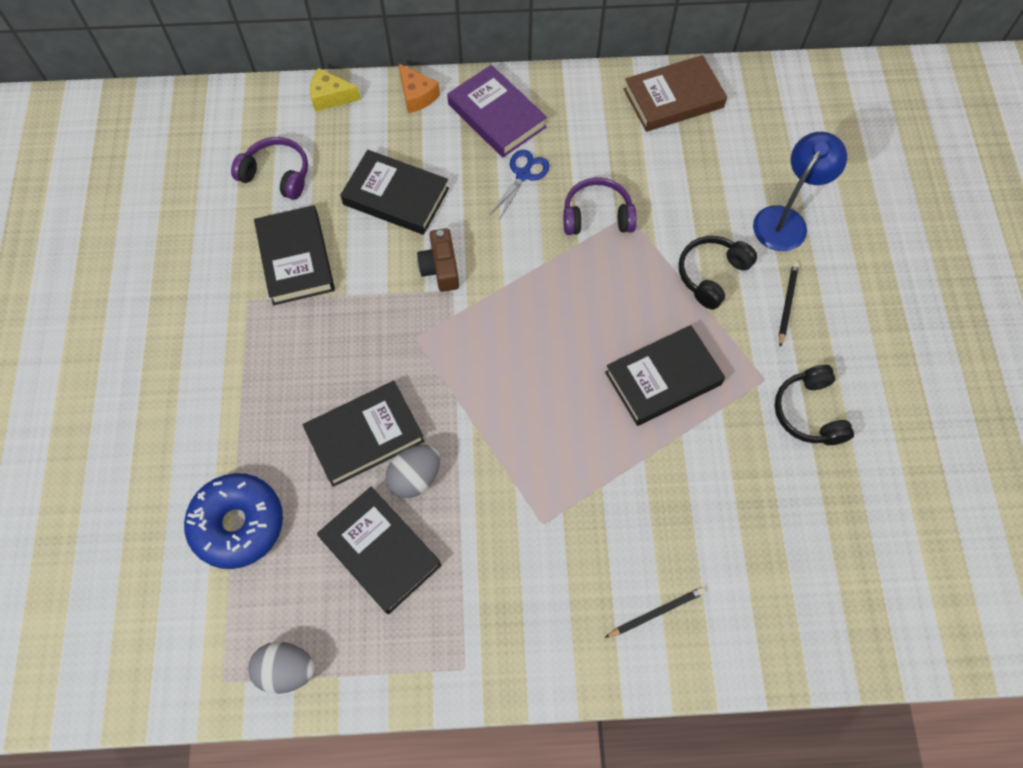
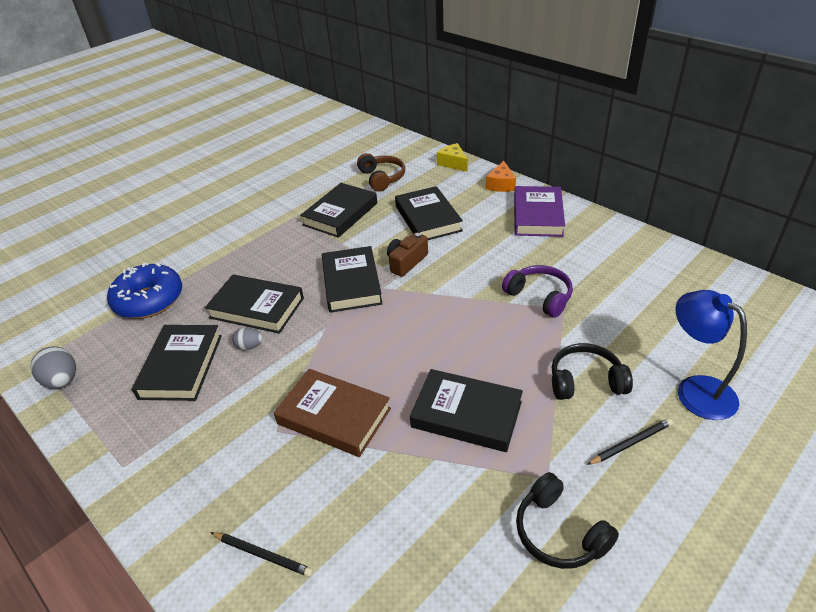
camera: 50 degrees right, 25 degrees down
(277, 175) = (381, 178): purple headphones -> brown headphones
(415, 477) = (249, 346): grey egg -> grey egg, size x0.60
(419, 333) = (351, 283): none -> black book
(523, 175) = (517, 250): blue scissors -> none
(673, 98) = (680, 269): brown book -> brown book (334, 416)
(785, 220) = (695, 390): blue lamp -> blue lamp turned 120 degrees counterclockwise
(809, 412) = (559, 532): black headphones -> black headphones turned 75 degrees counterclockwise

